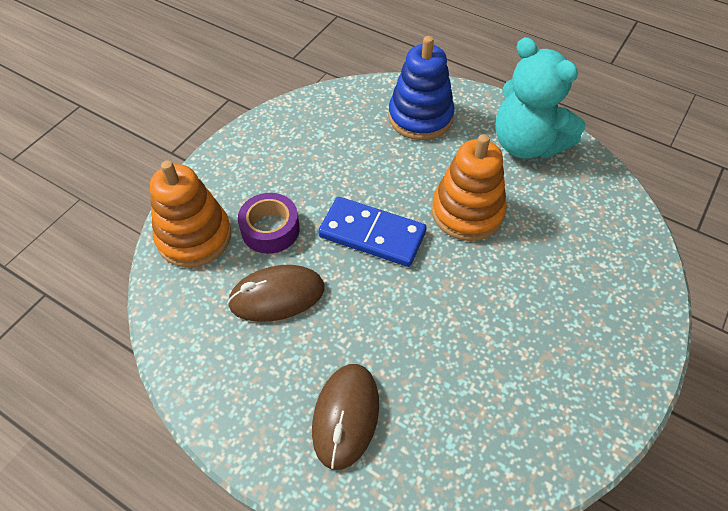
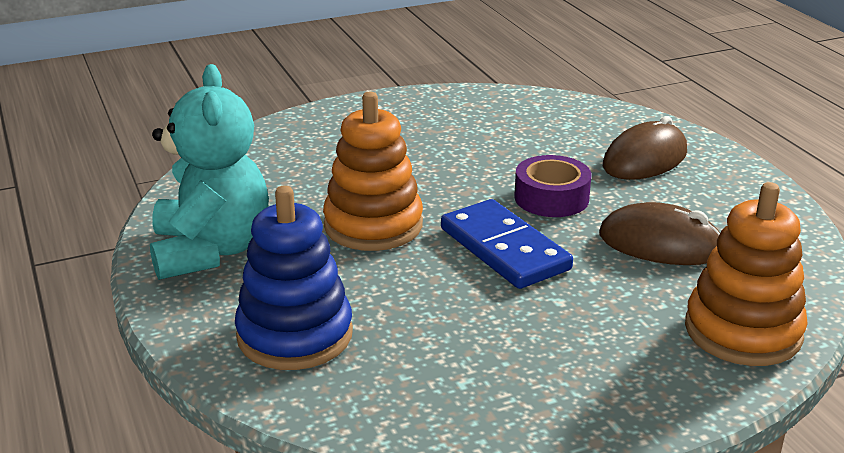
camera: 145 degrees left, 25 degrees down
(270, 229) = (630, 299): purple tape -> purple tape (551, 198)

